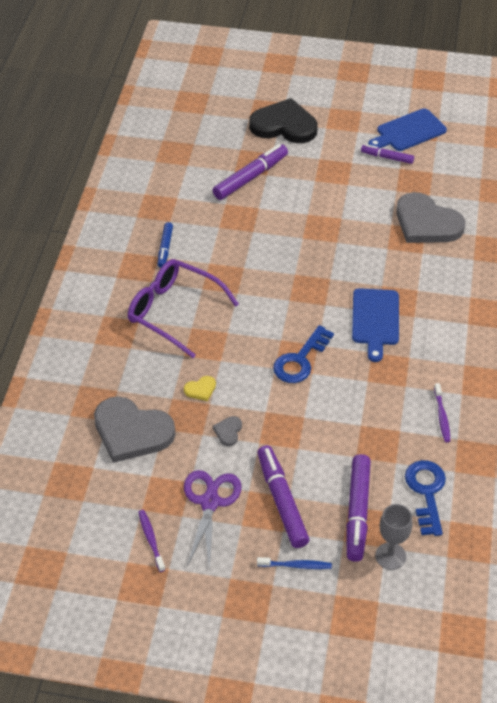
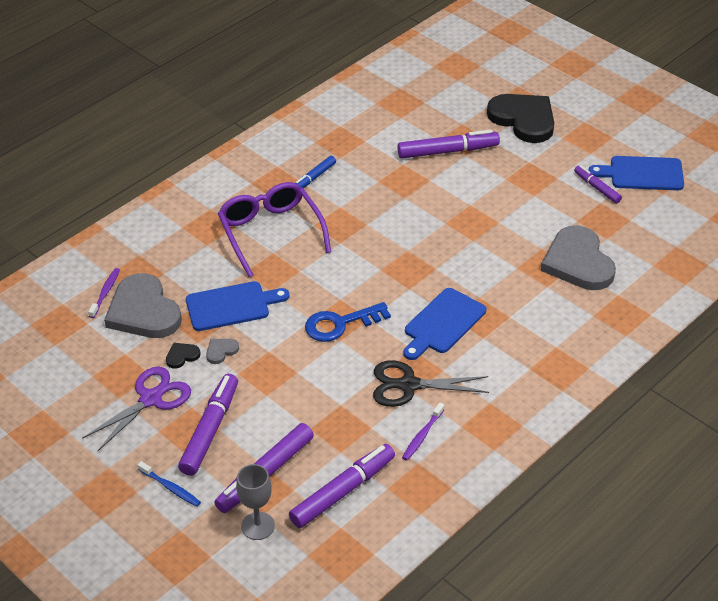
camera: 35 degrees right, 5 degrees down
(151, 540) = (76, 403): purple toothbrush -> purple toothbrush (105, 292)
(200, 389) = (231, 306): yellow heart -> blue cutting board
(200, 452) = (182, 356): none -> black heart
(396, 382) = (409, 385): none -> black scissors
(426, 492) = (343, 491): blue key -> purple marker

